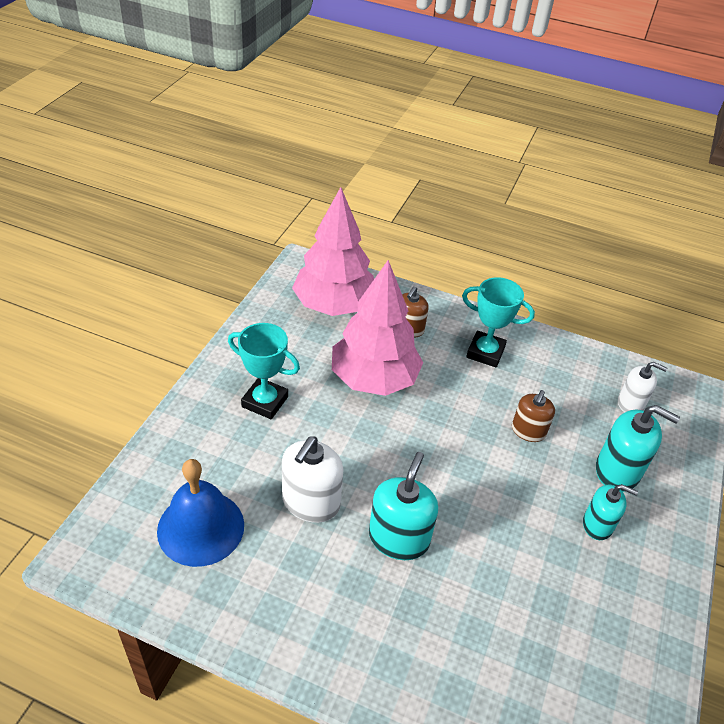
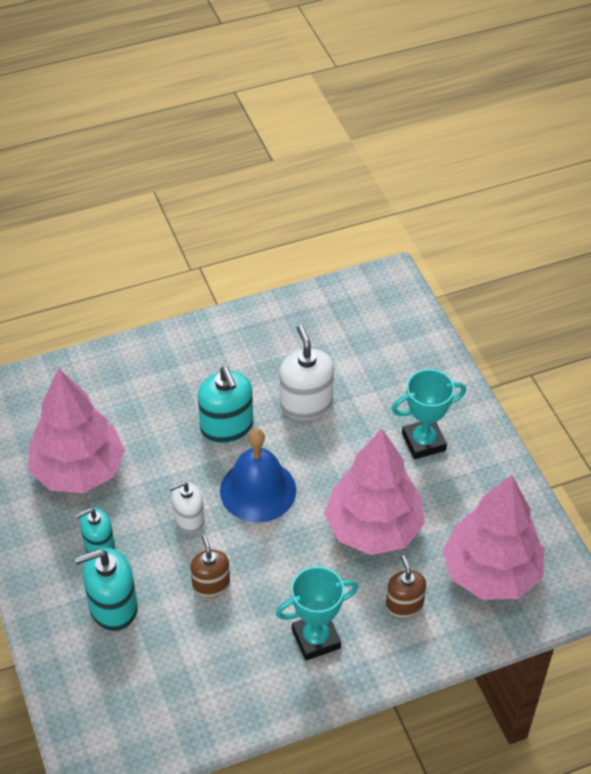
camera: 140 degrees right, 5 degrees up
(201, 527) = (350, 339): blue bell -> blue bell (258, 490)
(571, 608) = (79, 471): none -> pink tree
(630, 403) = (146, 693): white soap dispenser -> white soap dispenser (189, 519)

